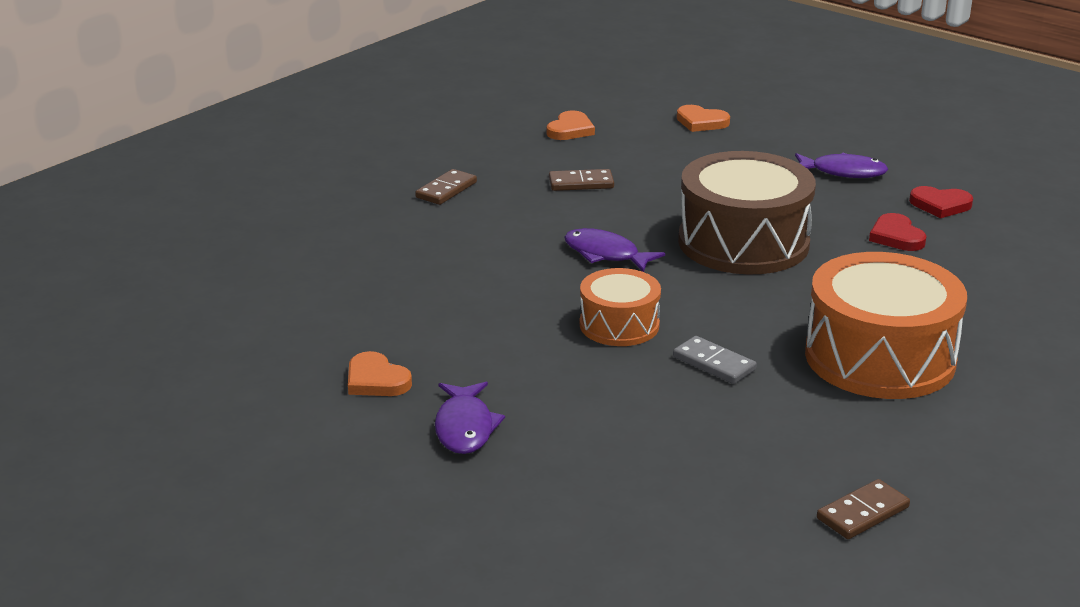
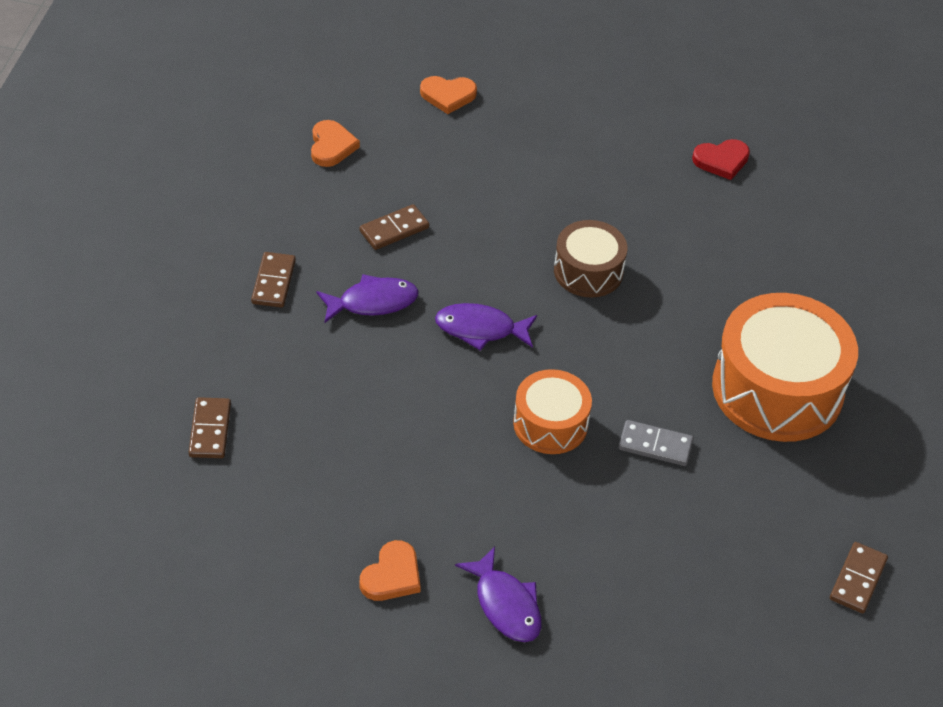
camera: 30 degrees left, 20 degrees up
(307, 257) = (210, 430): none -> brown domino
(376, 380) = (392, 575): orange heart -> orange heart turned 75 degrees counterclockwise
(743, 242) = (588, 271): brown drum -> brown drum, size x0.56
(843, 172) = (617, 136): purple fish -> purple fish (373, 302)
(896, 236) = (708, 219): red heart -> none

